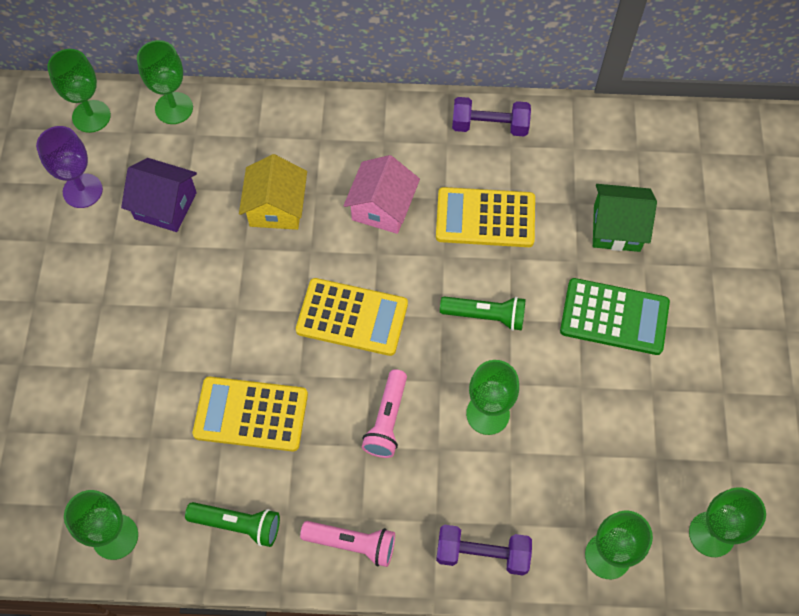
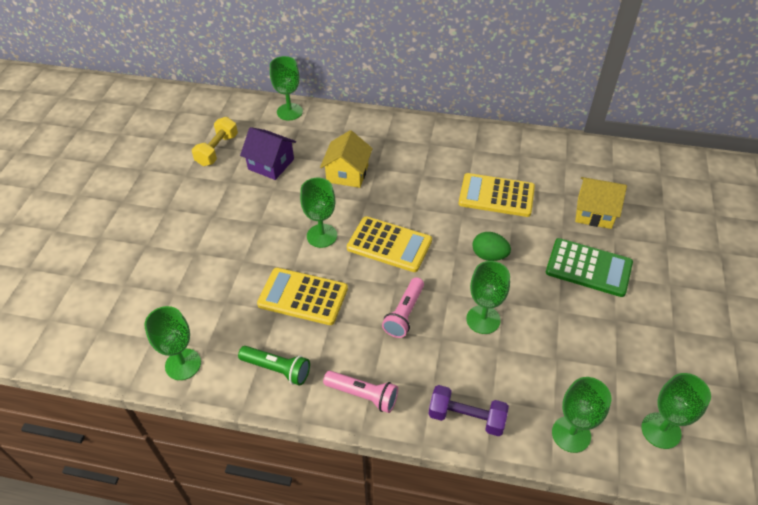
camera: 10 degrees right, 15 degrees down
(82, 191) = (217, 150): purple goblet -> yellow dumbbell
(91, 116) = (234, 111): green goblet -> green goblet (322, 236)
(382, 207) = (422, 181): pink house -> none
(485, 316) = (489, 255): green flashlight -> green egg
(489, 126) = (506, 143): purple dumbbell -> none
(616, 228) = (594, 212): green house -> yellow house

